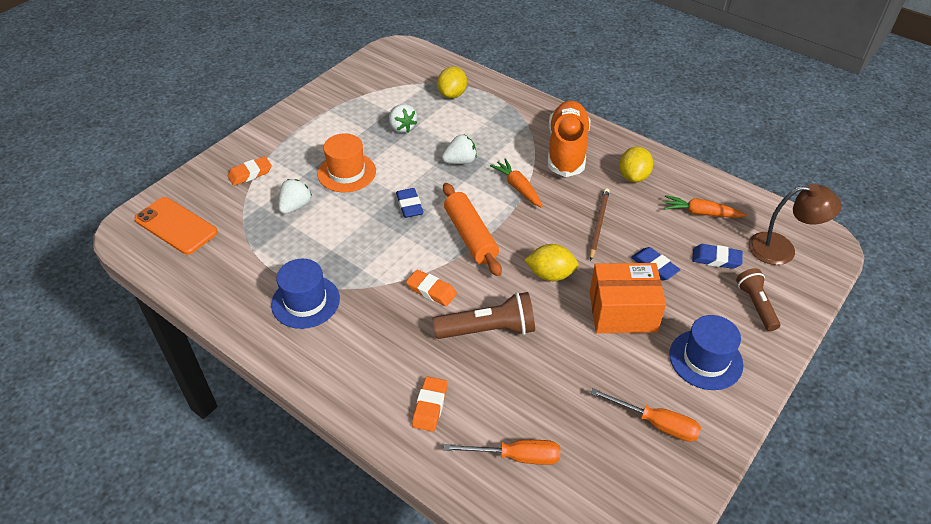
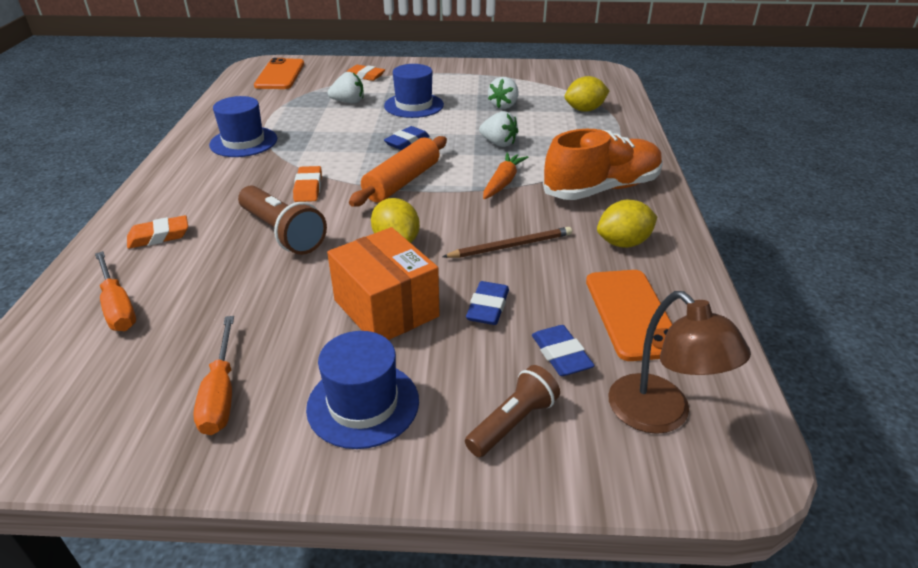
camera: 55 degrees right, 10 degrees down
(347, 172) = (414, 105): orange hat -> blue hat
(700, 213) = (631, 314): orange carrot -> orange phone

